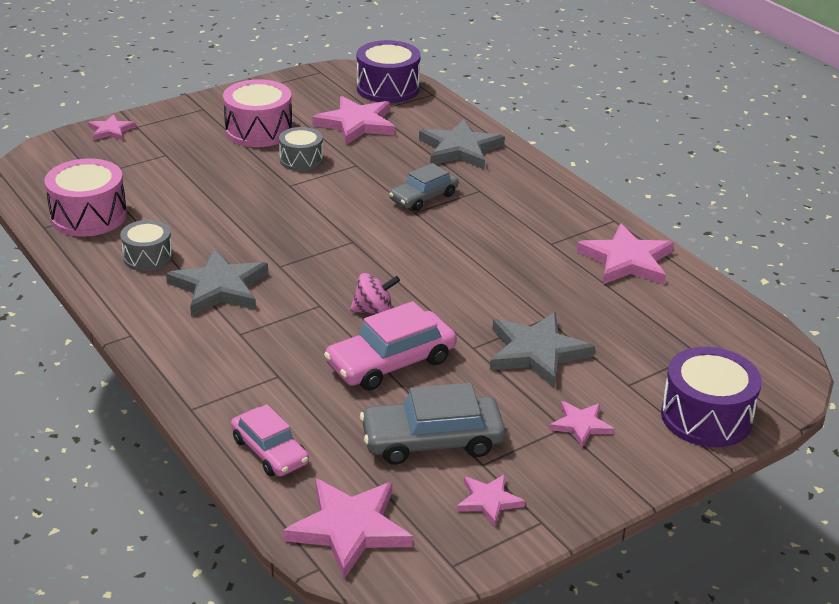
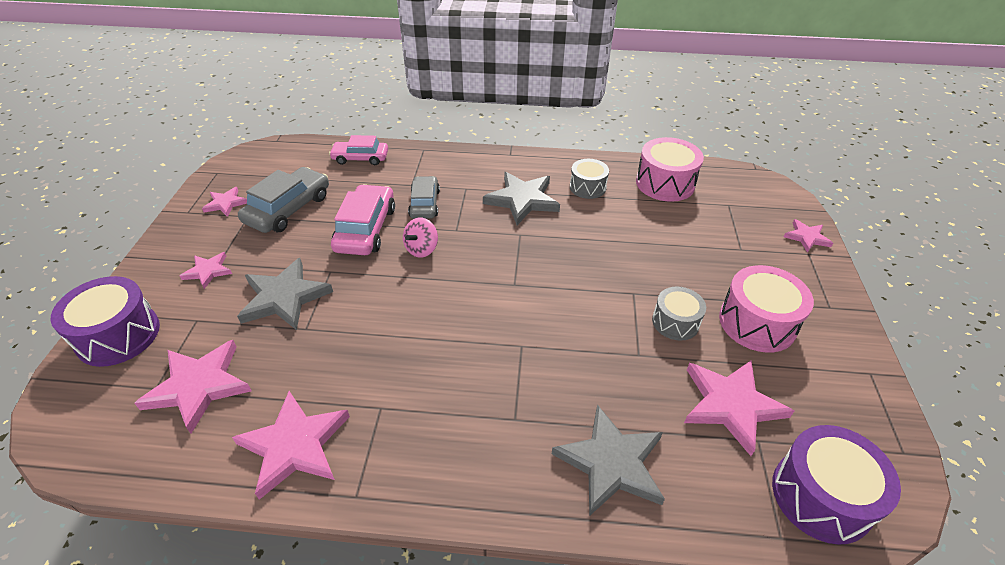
camera: 130 degrees right, 10 degrees up
(349, 529) = (281, 157): pink star -> pink star (198, 386)
(423, 197) = (539, 367): grey car -> grey car (424, 204)

